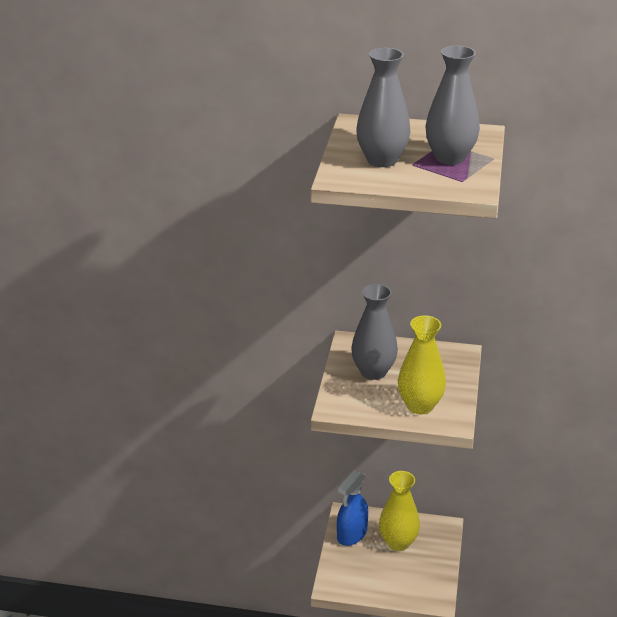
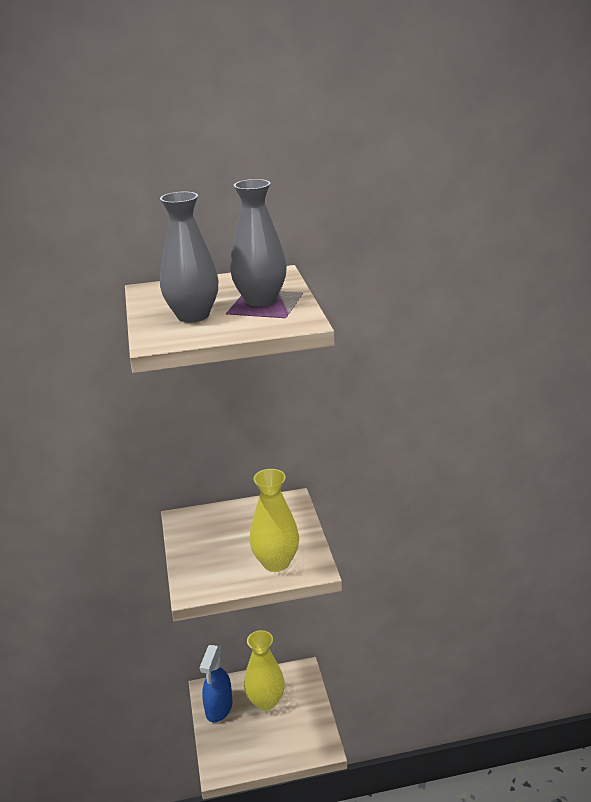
camera: 20 degrees left, 5 degrees down
(373, 372) = (216, 541): grey vase -> none

